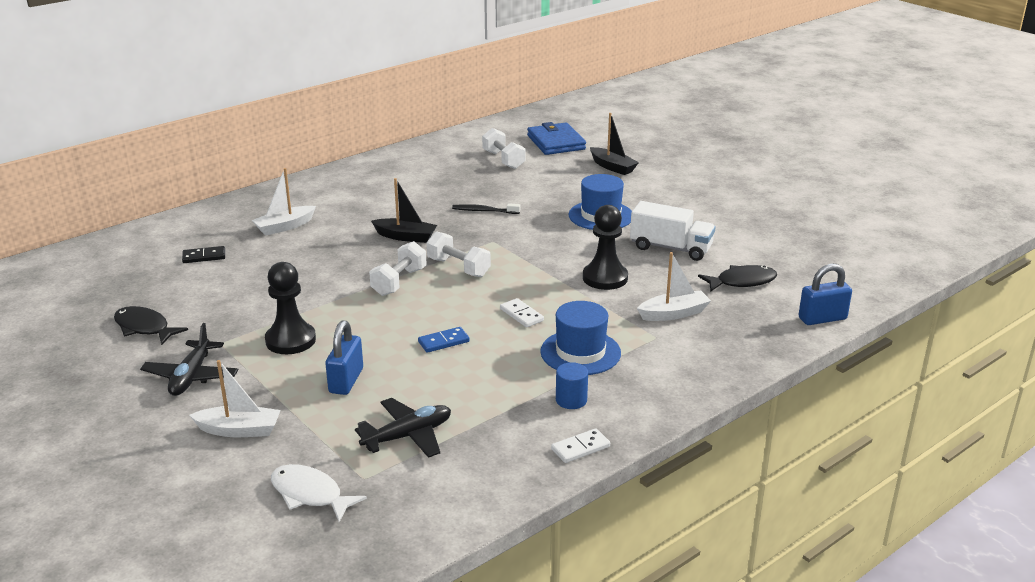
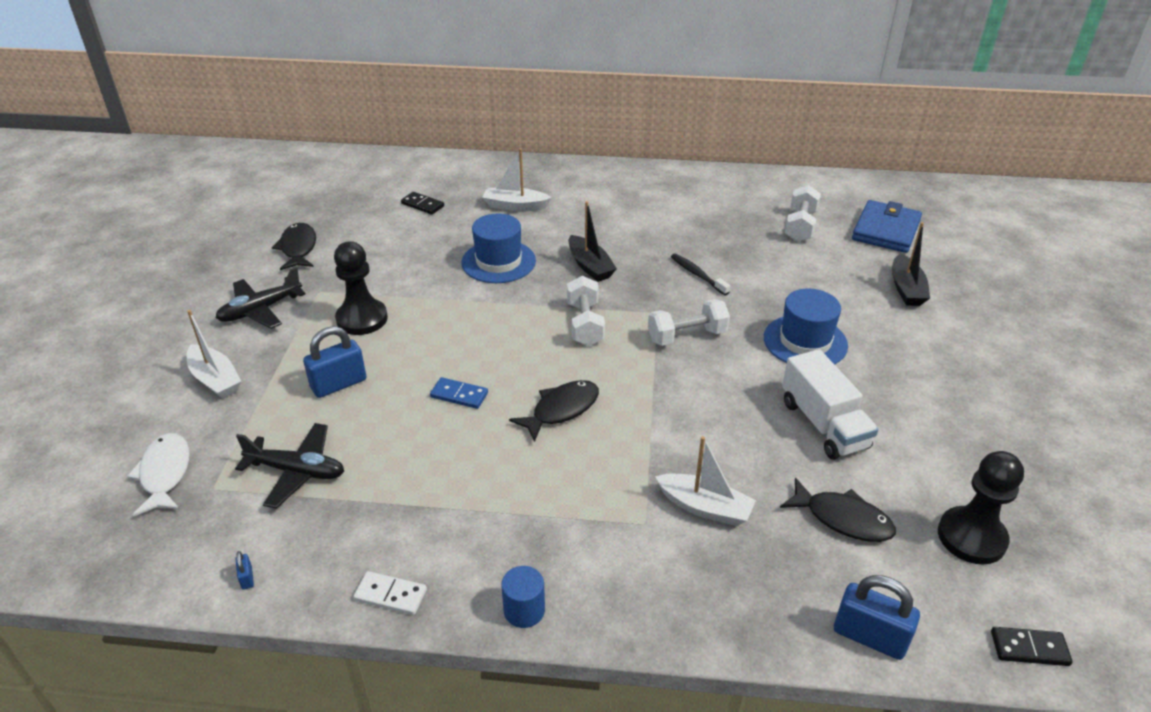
camera: 45 degrees right, 10 degrees up
(399, 282) = (517, 310): white dumbbell -> white dumbbell (687, 336)
(479, 498) = (247, 578): none -> blue padlock
(521, 315) = (561, 410): white domino -> black fish
(571, 400) = (462, 535): blue cylinder -> blue cylinder (524, 610)
(580, 352) = (549, 488): blue hat -> blue hat (498, 262)
(605, 278) = (699, 418): black pawn -> black pawn (971, 537)
(882, 285) = (1029, 648): none -> black domino

